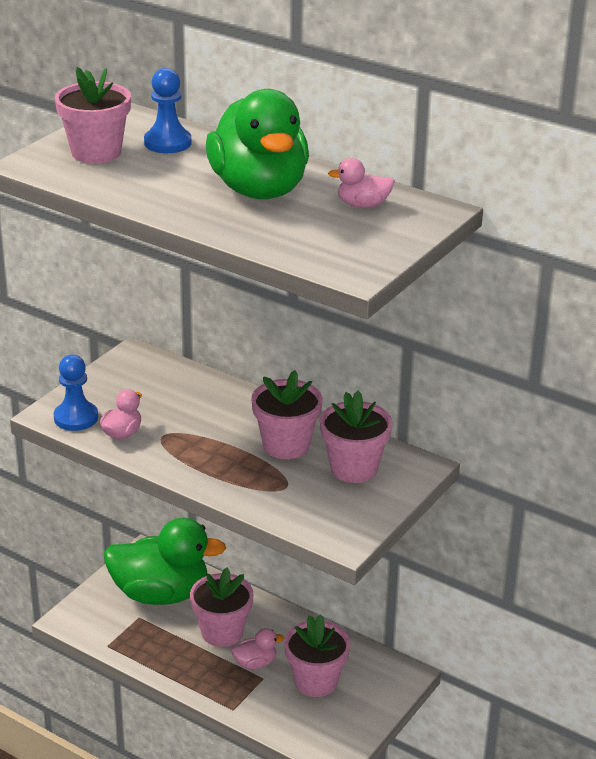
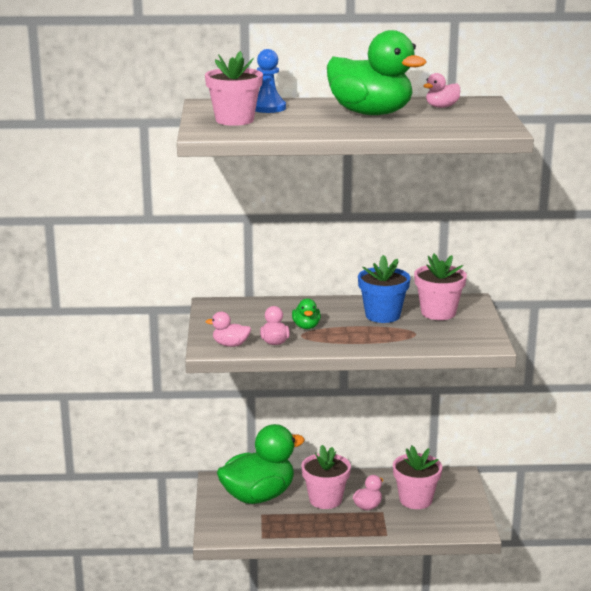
camera: 35 degrees left, 10 degrees down
(76, 418) = (230, 345): blue pawn -> pink duck
(183, 426) = (306, 326): none -> green duck
(286, 445) = (382, 315): pink flower pot -> blue flower pot

